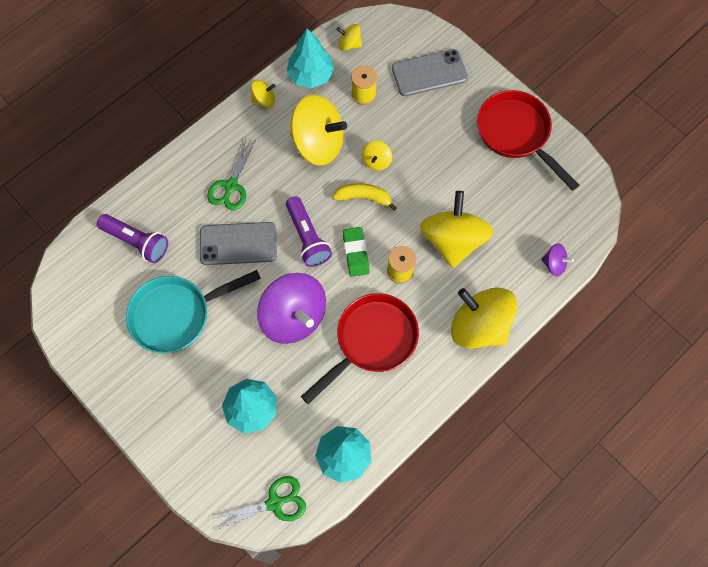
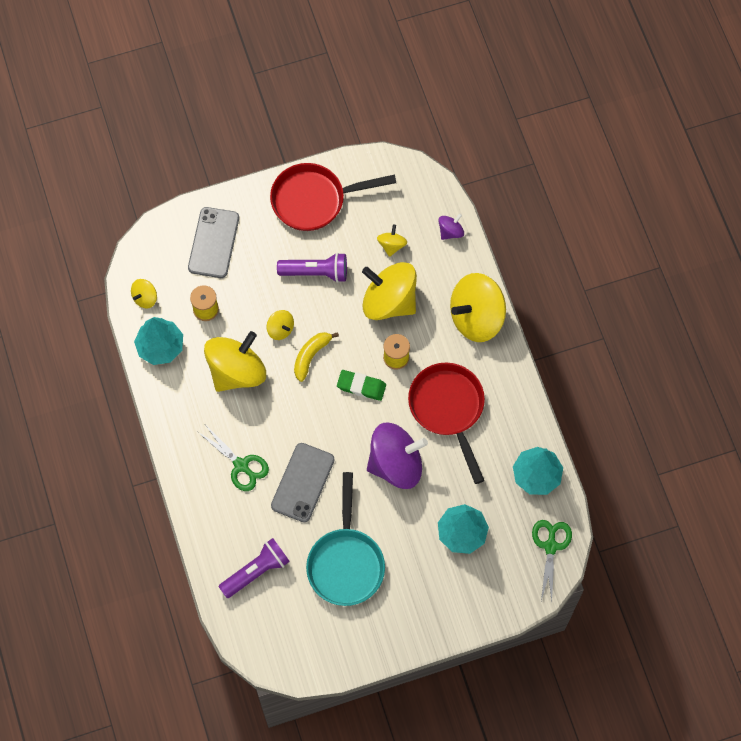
camera: 65 degrees left, 0 degrees up
(264, 100) = (165, 399): yellow spinning top -> yellow spinning top (391, 245)
(307, 238) = (326, 420): purple flashlight -> purple flashlight (316, 272)

